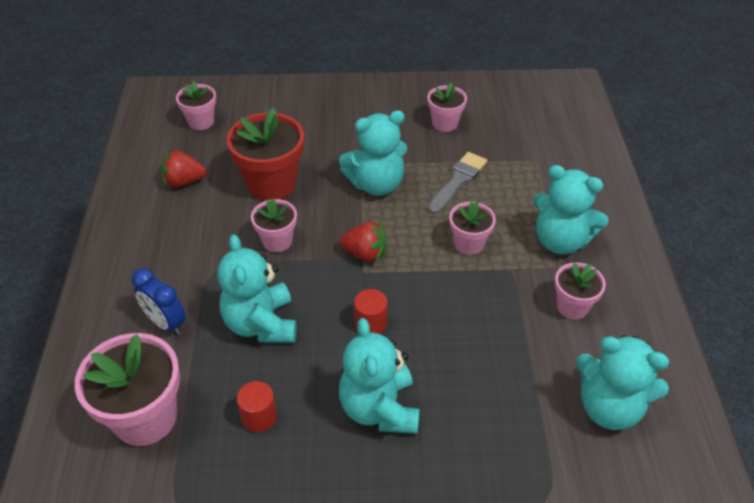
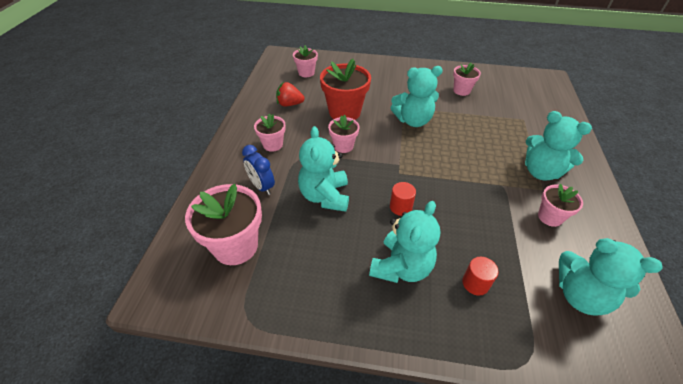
camera: 10 degrees right, 0 degrees up
(259, 417) = (314, 258): red cylinder -> red cylinder (475, 283)
(365, 254) = (401, 161): red strawberry -> none
(379, 408) = (401, 267): turquoise teddy bear -> turquoise teddy bear turned 150 degrees counterclockwise
(458, 181) = (468, 125): grey brush -> none
(469, 244) = (474, 165): pink flower pot -> pink flower pot (273, 145)

